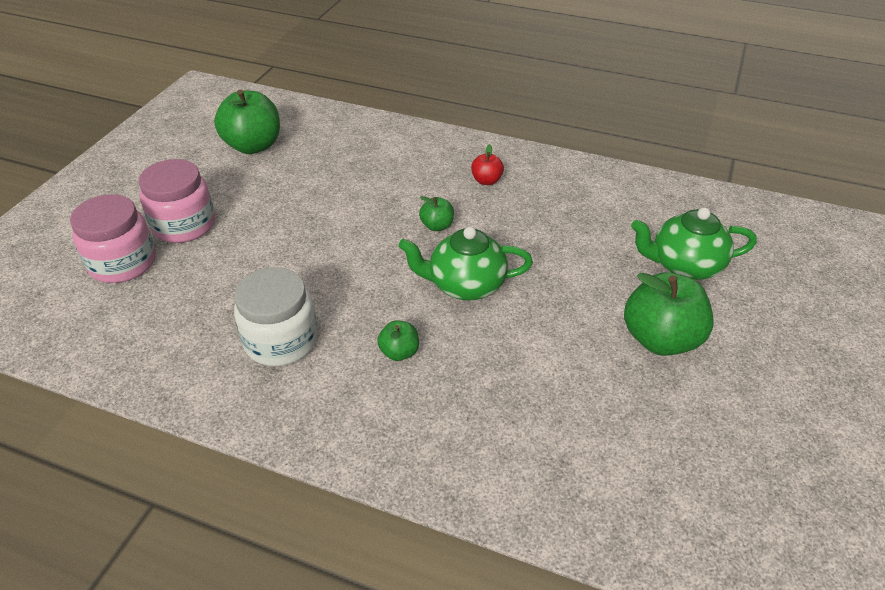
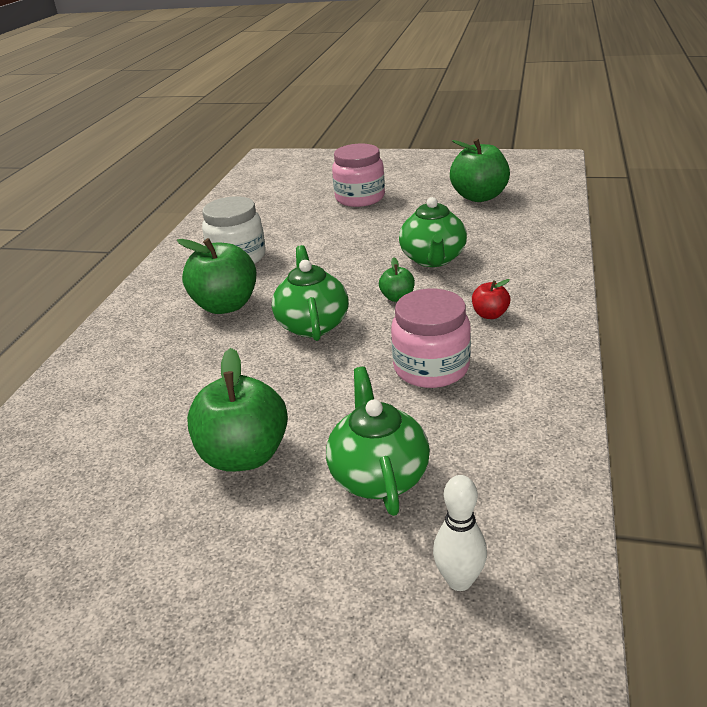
camera: 85 degrees right, 10 degrees down
(123, 263) = (312, 191): pink jar -> pink jar (431, 368)
(373, 195) = (433, 259): none -> green teapot
(399, 352) = (226, 305): green apple -> green apple, size x2.05
(775, 243) = (459, 580): none -> white bowling pin

